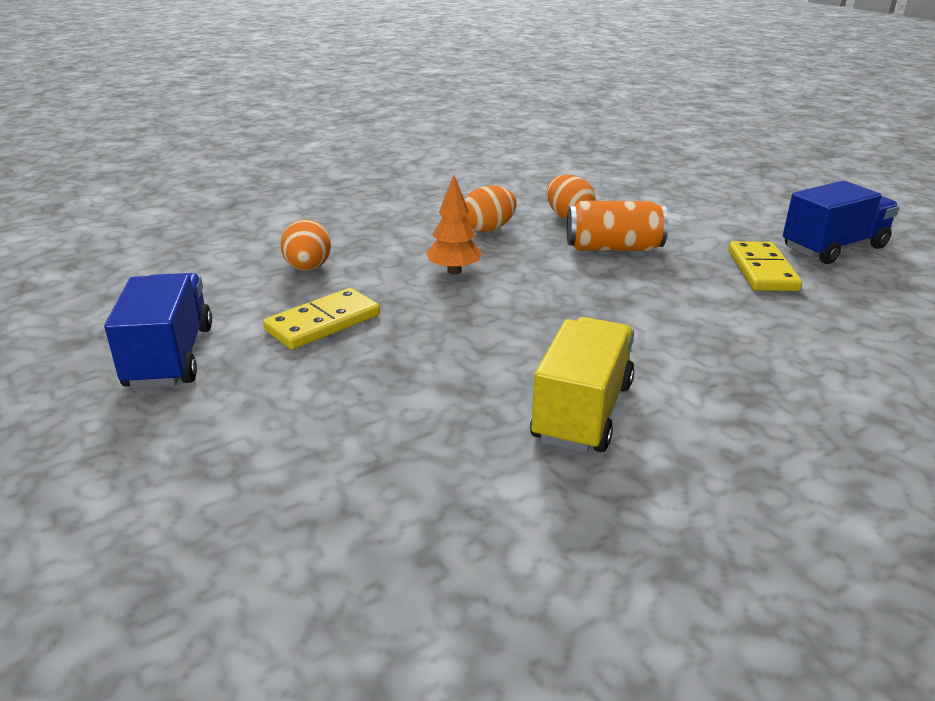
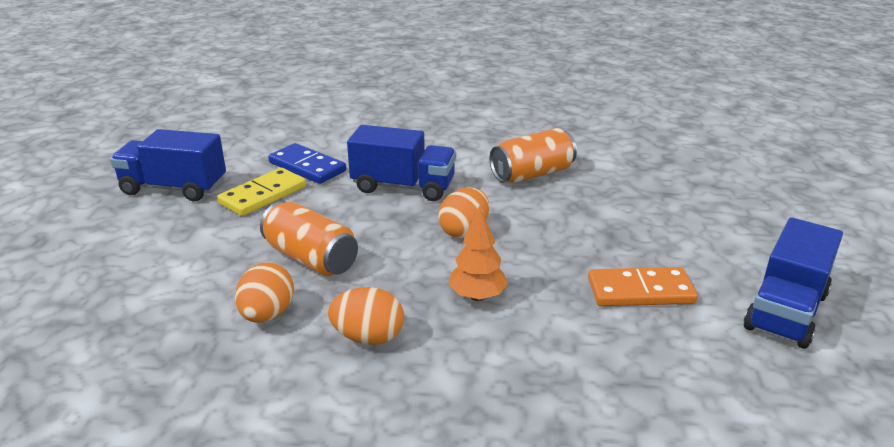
camera: 140 degrees left, 0 degrees up
(308, 268) = (613, 367): orange egg -> orange egg (464, 231)
(323, 323) = (640, 291): yellow domino -> orange domino
(582, 412) = (532, 174): yellow truck -> orange can
(678, 329) = (403, 187): none -> blue truck
(806, 309) = (307, 167): none -> blue domino

